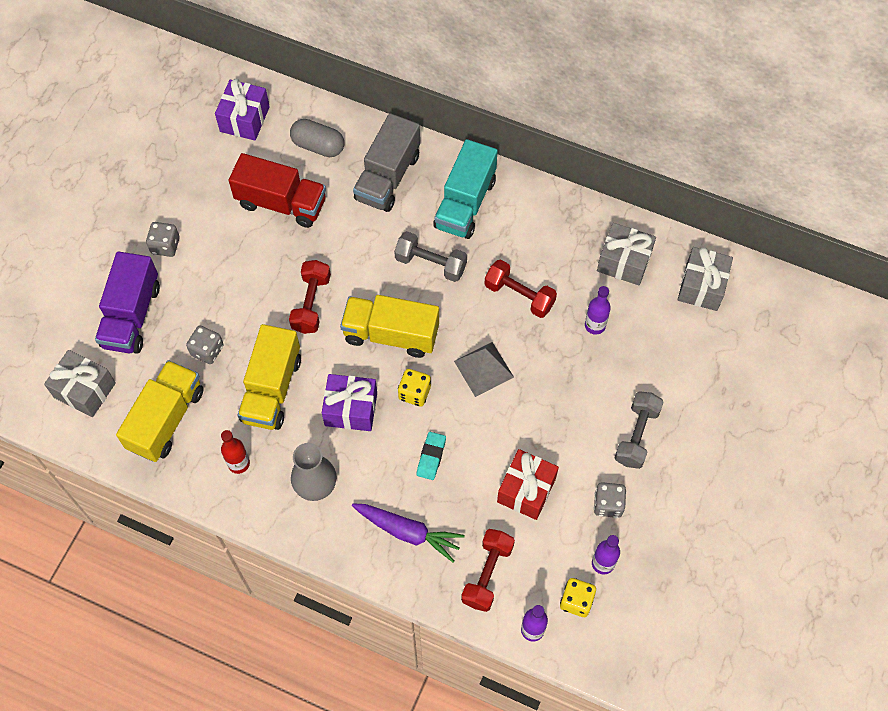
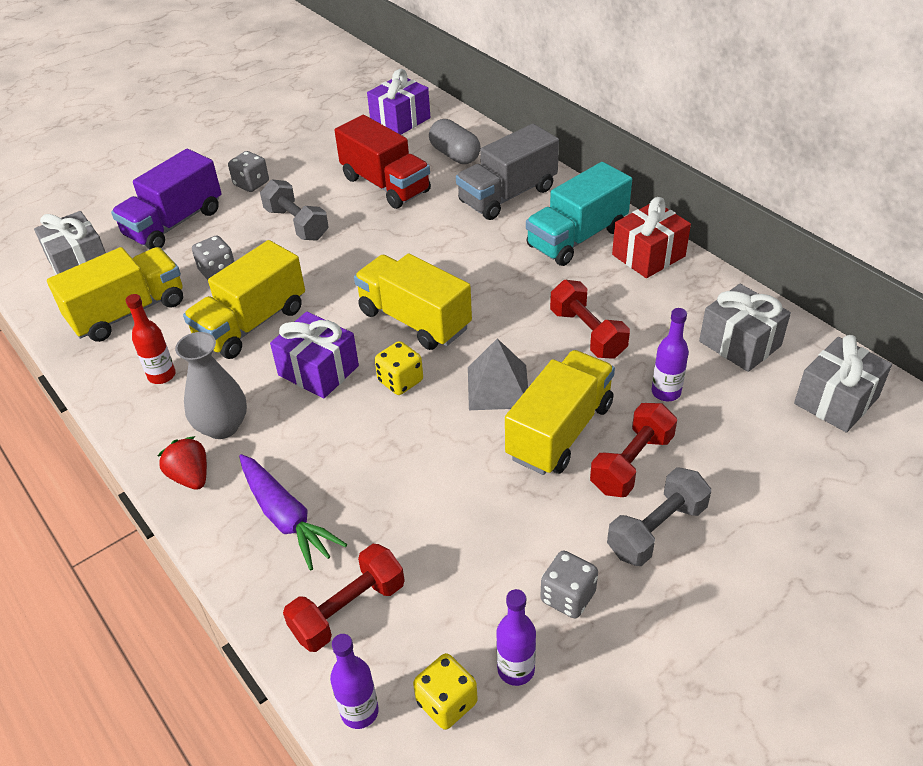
camera: 30 degrees right, 20 degrees down
(311, 303) = (351, 268): red dumbbell -> red dumbbell (631, 463)
(323, 532) = (190, 476): none -> red strawberry
(430, 264) = (503, 275): grey dumbbell -> grey dumbbell (296, 224)
(431, 457) = (373, 450): turquoise eraser -> none
(526, 490) = (466, 533): red gift -> red gift (648, 255)
(543, 387) = (560, 431): none -> yellow truck

